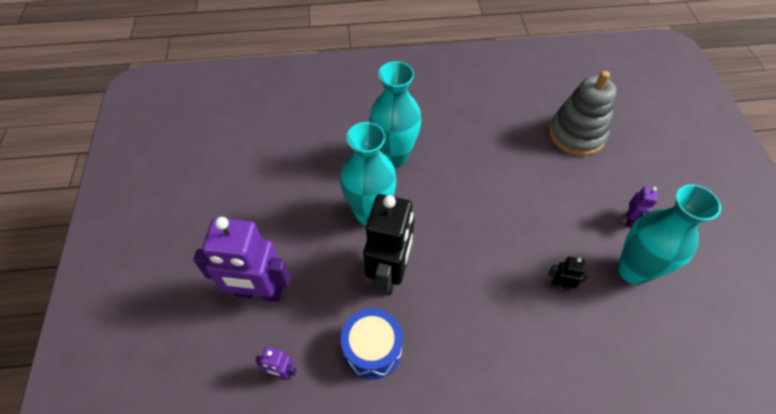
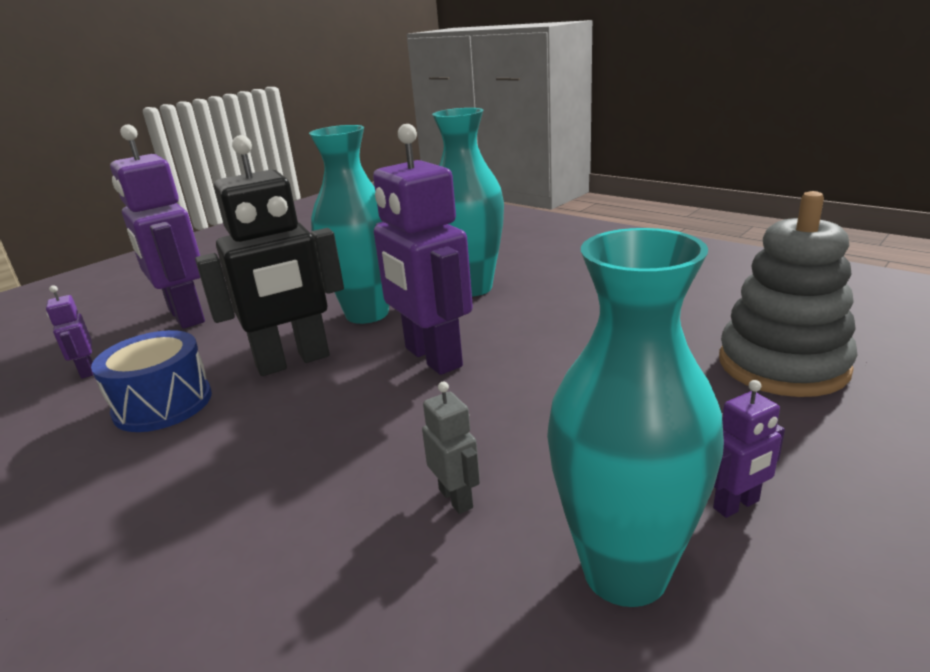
camera: 50 degrees right, 30 degrees down
(450, 222) = (432, 357): none -> purple robot
(560, 285) = (456, 498): black robot -> grey robot

